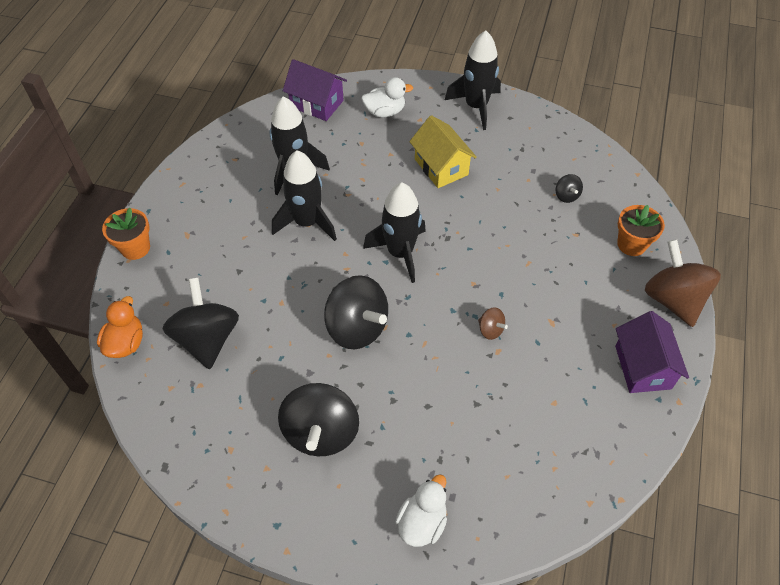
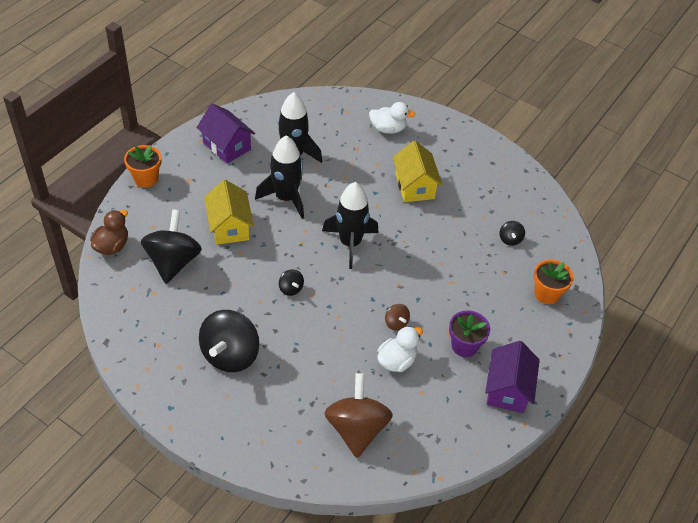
camera: 15 degrees right, 5 degrees down
(126, 343) = (112, 246): orange duck -> brown duck
(257, 276) = (229, 227): none -> yellow house
(317, 104) = (334, 107): purple house -> purple house (227, 146)
(357, 328) = (291, 289): black spinning top -> black spinning top, size x0.45
(422, 522) = (278, 441): white duck -> white duck (396, 361)
(476, 106) = (467, 146): black rocket -> none
(575, 332) = (464, 346): none -> purple flower pot
(673, 299) = (560, 347): brown spinning top -> brown spinning top (356, 428)

